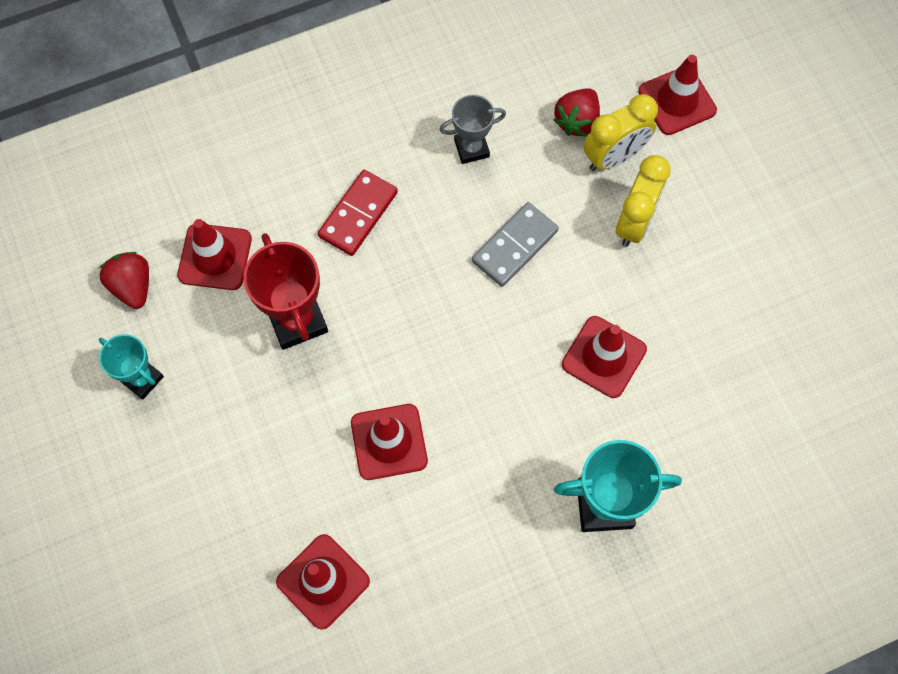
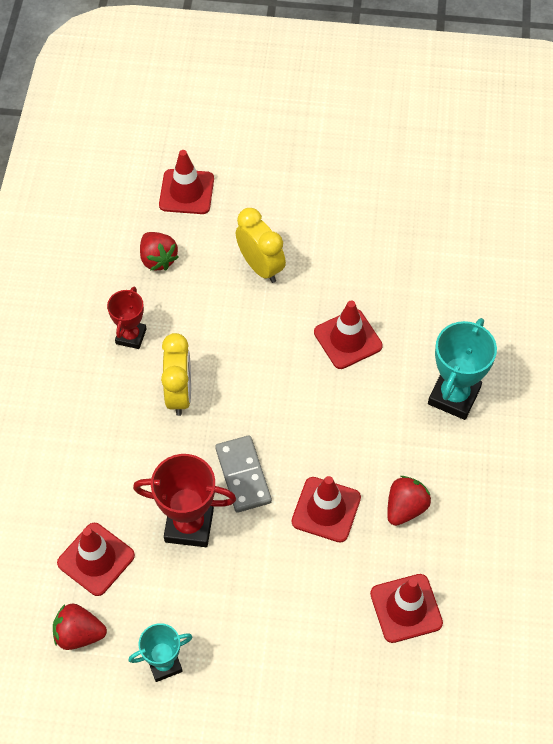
camera: 60 degrees left, 10 degrees down
(358, 214) = (131, 439): red domino -> none
(437, 522) = (405, 508): none -> red strawberry
(471, 148) = (131, 336): grey trophy -> red trophy
(514, 246) = (228, 349): grey domino -> grey domino (243, 475)
(614, 157) = (202, 252): yellow clock -> yellow clock (179, 394)

